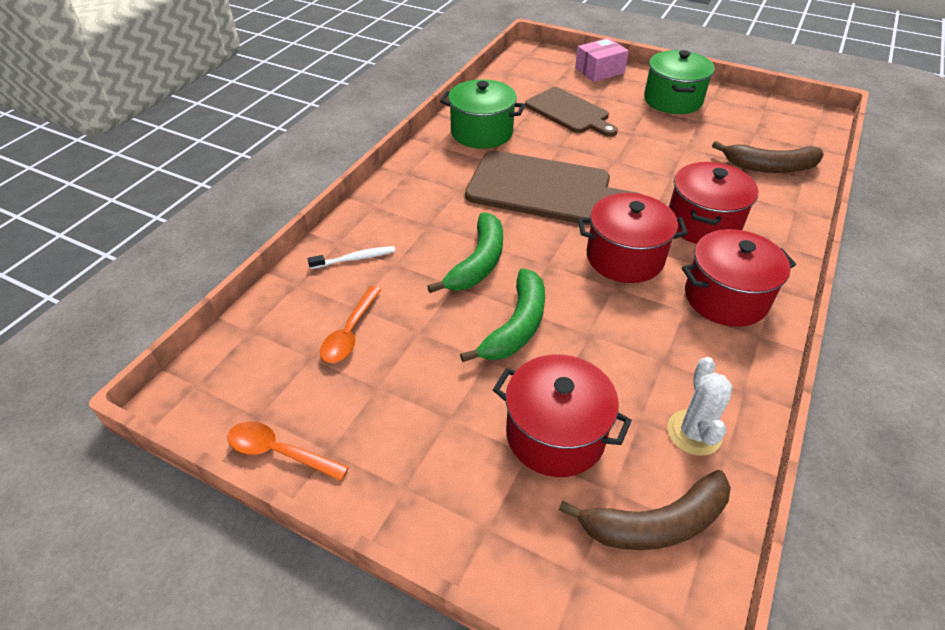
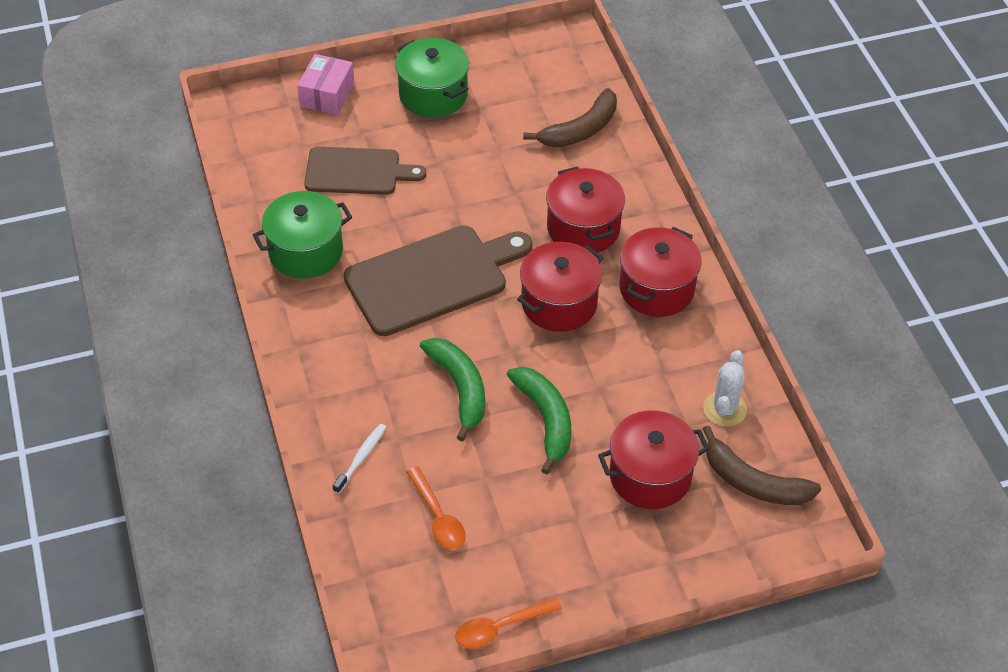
camera: 45 degrees left, 5 degrees up
(656, 523) = (753, 482): brown banana -> brown banana turned 90 degrees clockwise
(694, 432) = (724, 409): white cactus -> white cactus turned 60 degrees clockwise

